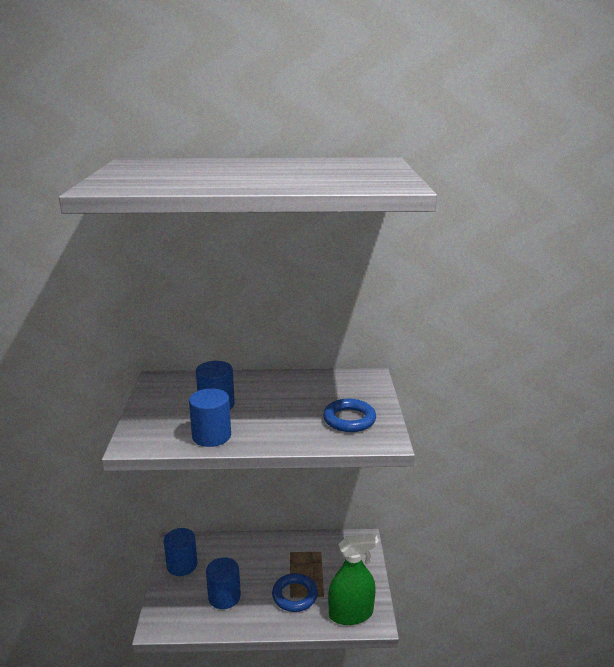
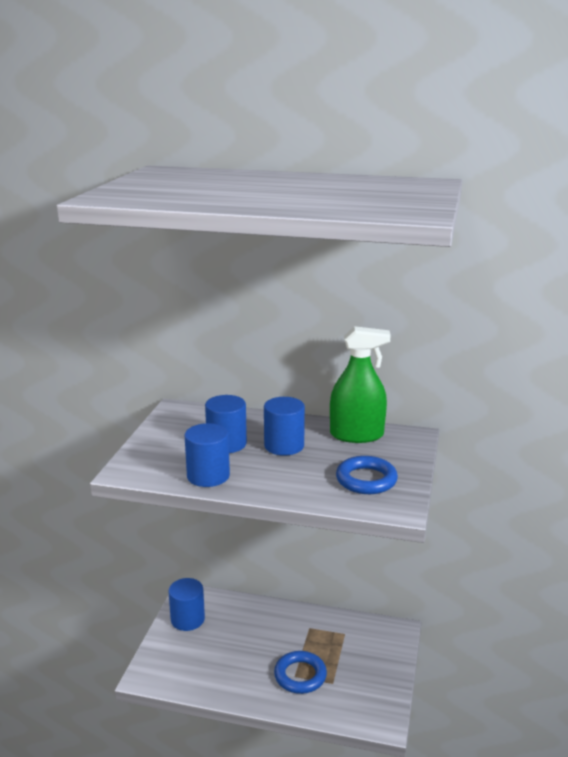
camera: 15 degrees right, 0 degrees up
(224, 596) = (223, 661): blue cylinder -> blue cylinder (284, 446)
(351, 613) = (358, 708): green spray bottle -> green spray bottle (356, 435)

